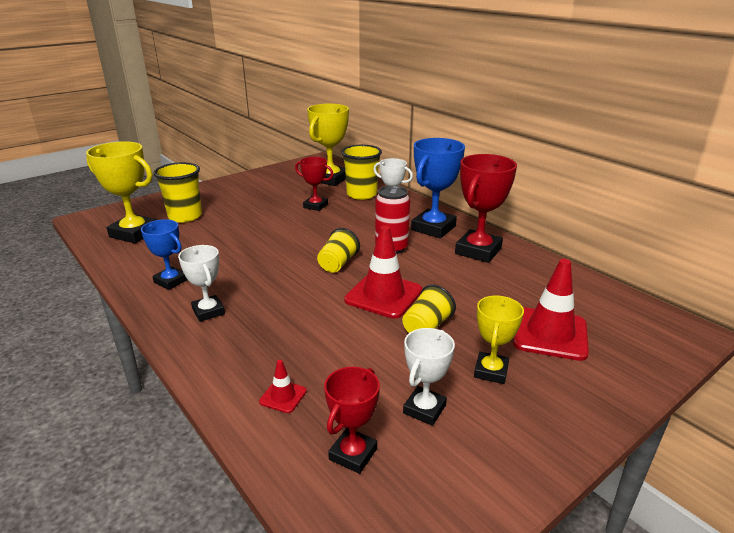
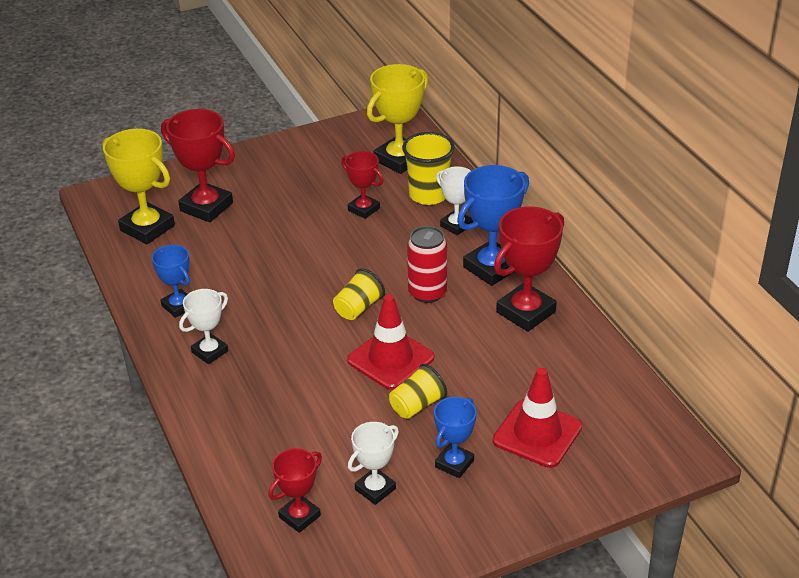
camera: 15 degrees right, 10 degrees up
(185, 216) = (206, 207): yellow cup -> red trophy
(208, 311) = (210, 352): white trophy -> white trophy turned 60 degrees clockwise
(283, 396) = (257, 455): red traffic cone -> none
(491, 371) = (454, 463): yellow trophy -> blue trophy

